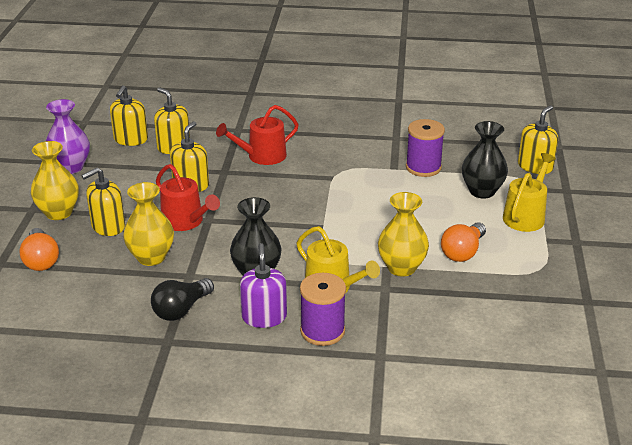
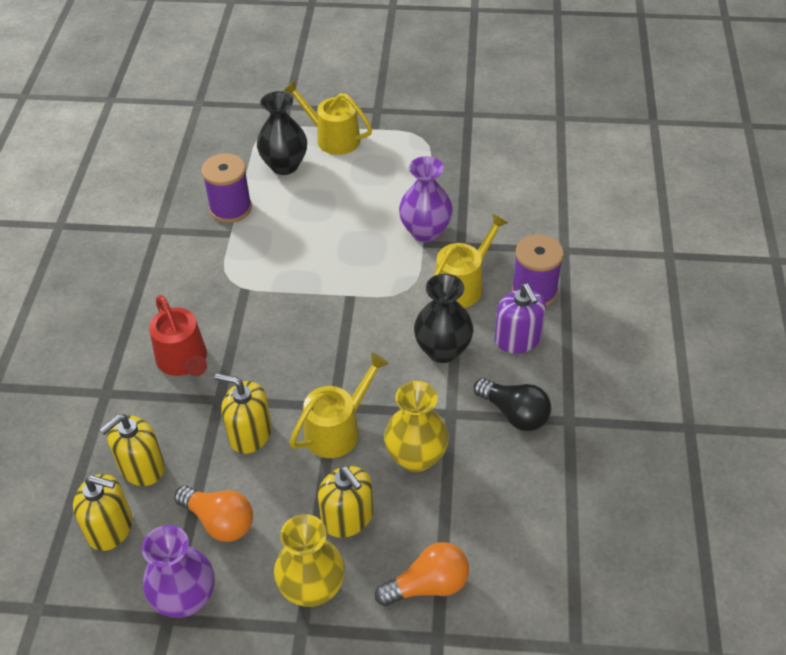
camera: 90 degrees left, 15 degrees up
(185, 221) = (337, 430): red watering can -> yellow watering can
(264, 317) = (518, 339): purple soap dispenser -> purple soap dispenser turned 105 degrees counterclockwise
(401, 267) = (425, 232): yellow vase -> purple vase
(463, 252) = (397, 186): orange light bulb -> orange light bulb (219, 521)
(535, 166) = (238, 123): yellow soap dispenser -> none

